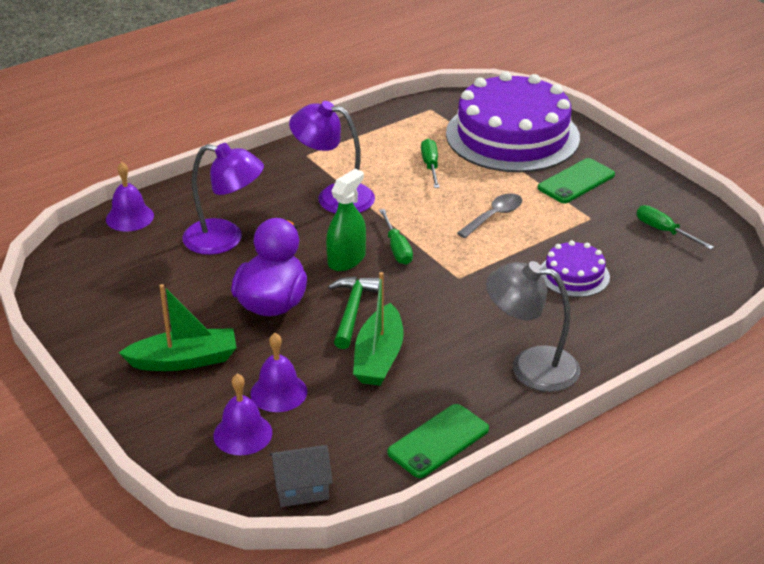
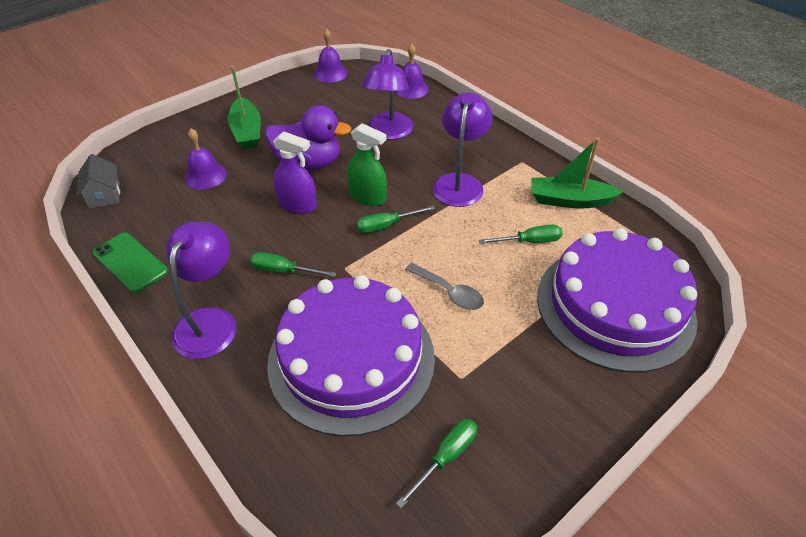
camera: 85 degrees right, 10 degrees up
(242, 434) = (166, 164): purple bell -> purple bell (330, 73)
(352, 311) = (297, 205): green hammer -> purple spray bottle
(379, 357) = (237, 223): green boat -> green boat (569, 200)
(460, 319) = (283, 271): none -> green screwdriver
(530, 366) = (210, 321): grey lamp -> purple lamp
(574, 275) = (351, 359): purple cake -> purple cake, size x2.21
(576, 181) = (535, 366): green phone -> none

